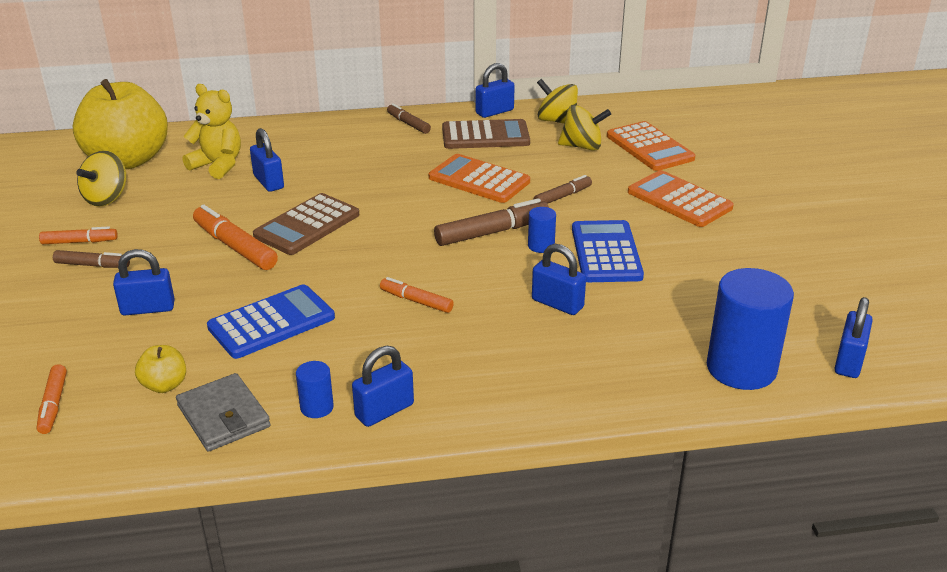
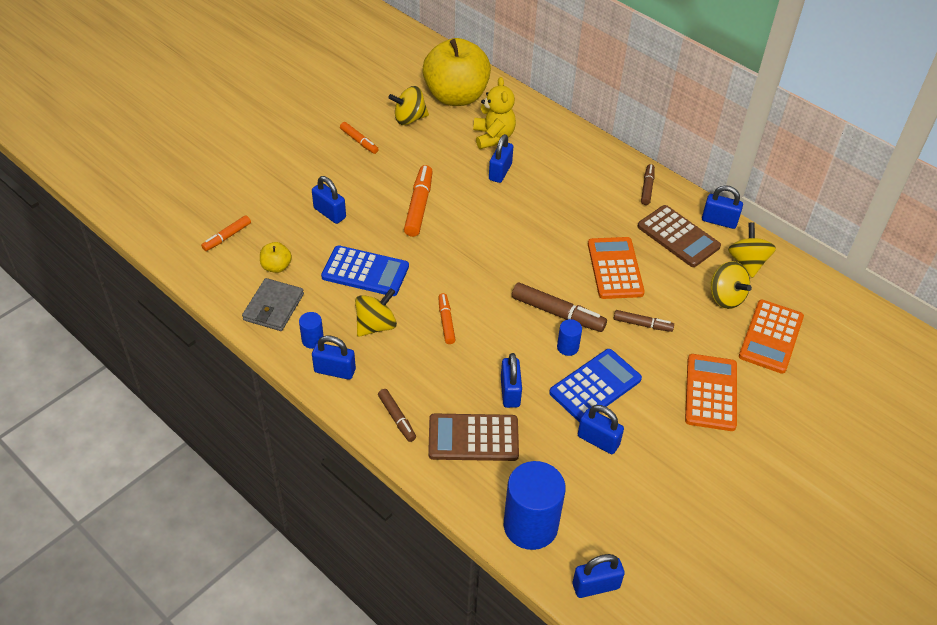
camera: 50 degrees right, 15 degrees up
(92, 265) = (344, 163): brown marker -> brown marker (397, 418)
(307, 225) = (472, 221): brown calculator -> brown calculator (473, 438)
(358, 350) = (376, 325): none -> yellow spinning top
(673, 280) = (598, 440): none -> blue padlock

